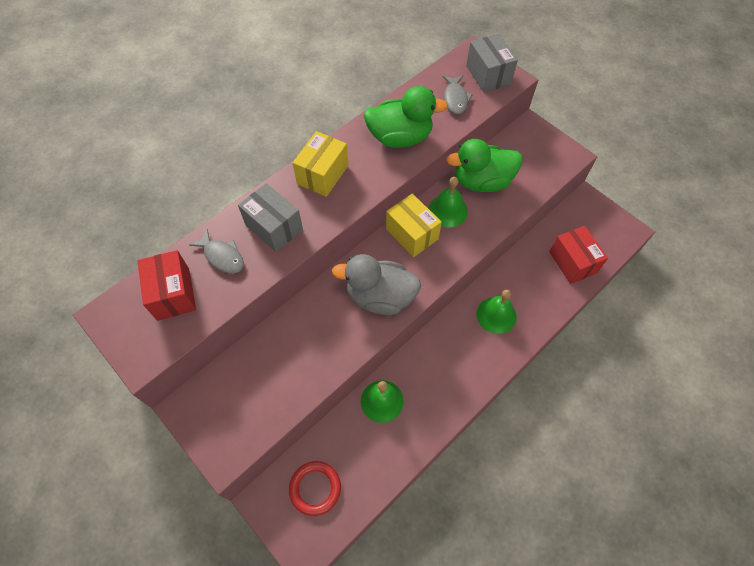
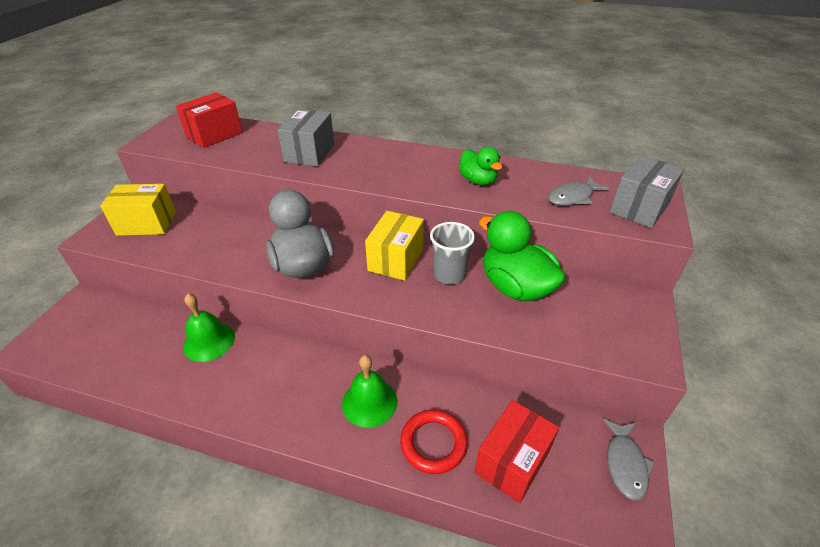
camera: 60 degrees right, 20 degrees down
(222, 256) = (263, 141): grey fish -> grey fish (625, 464)
(315, 488) = (97, 330): red ring -> red ring (433, 443)
(322, 174) = (388, 156): yellow box -> yellow box (147, 224)
(400, 137) = (478, 181): green duck -> green duck, size x0.58
(448, 210) = (449, 274): green bell -> grey cup

